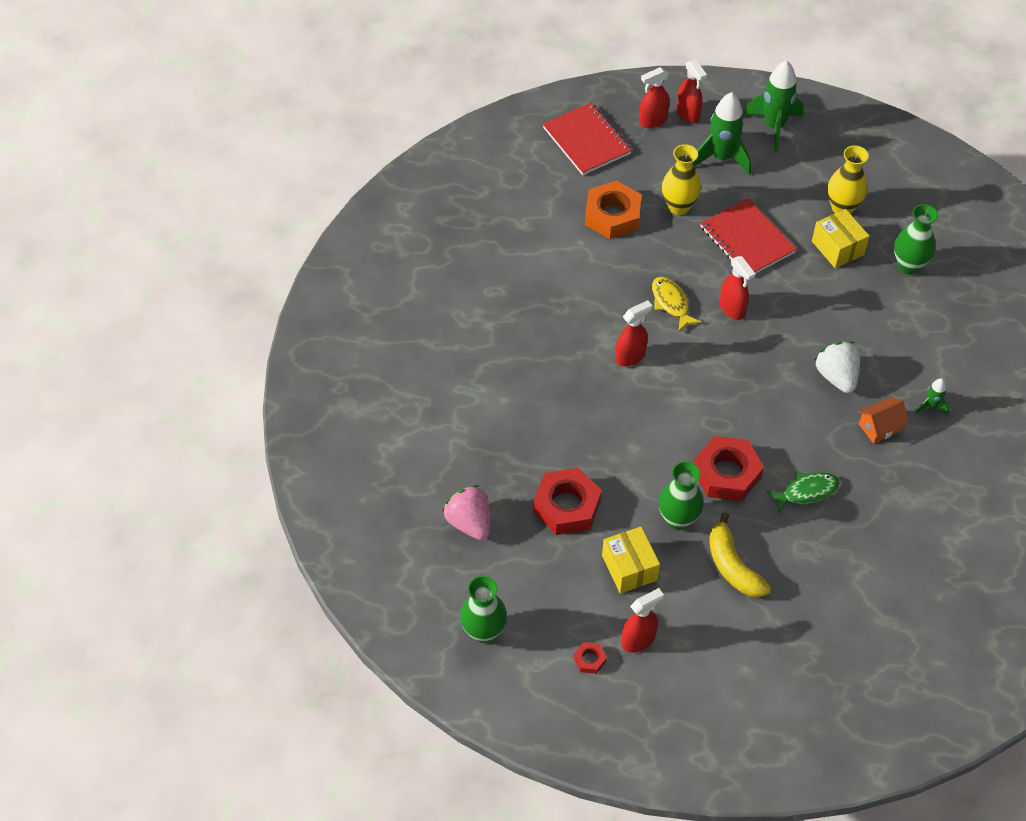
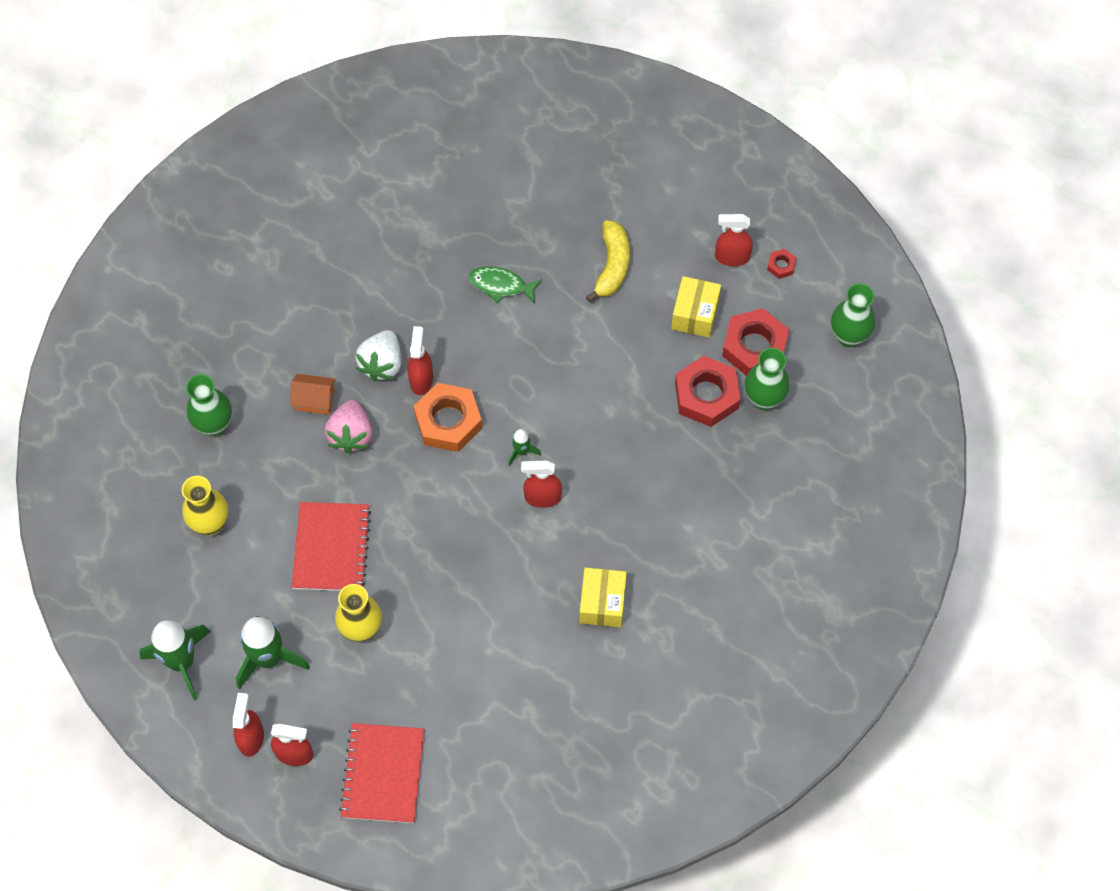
camera: 145 degrees left, 10 degrees up
(469, 522) = (798, 432): pink strawberry -> pink strawberry (351, 435)
(612, 215) = (433, 661): orange nut -> orange nut (448, 421)
(671, 303) = (460, 527): yellow fish -> none
(678, 519) = (624, 328): green vase -> green vase (764, 399)
(727, 473) = (551, 340): red nut -> red nut (754, 347)
(732, 309) = (411, 485): red spray bottle -> red spray bottle (421, 379)
(837, 248) = (258, 484): yellow box -> yellow box (602, 603)
(880, 427) = (390, 299): orange house -> orange house (315, 400)
(931, 407) = (331, 289): green rocket -> green rocket (521, 452)

